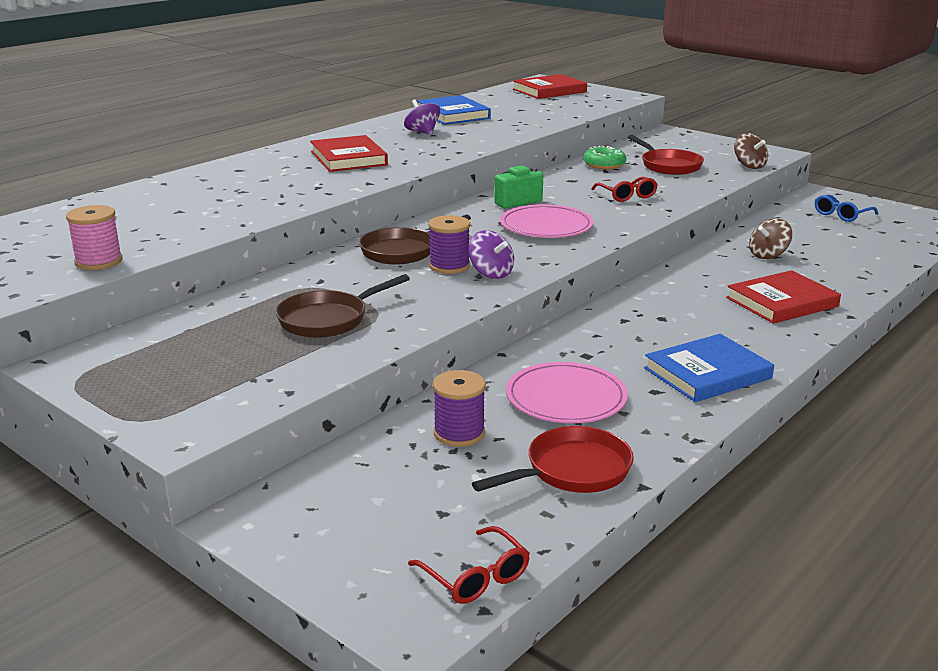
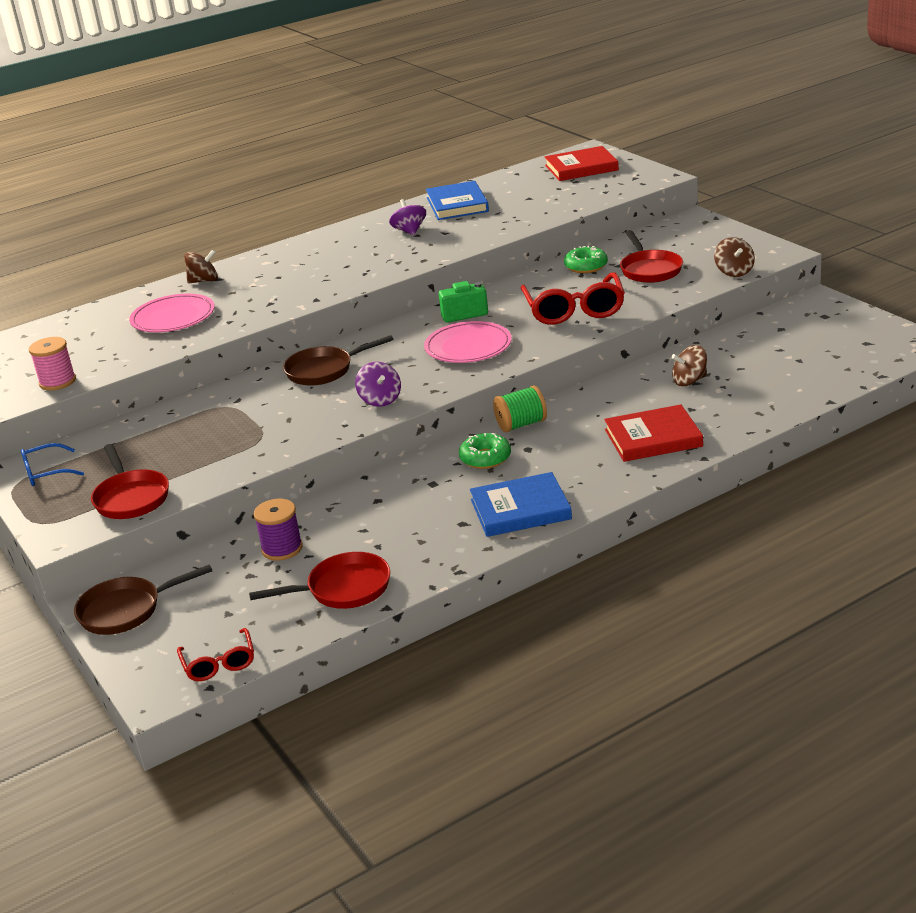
camera: 20 degrees right, 5 degrees up
(223, 172) = (204, 281): none -> brown spinning top
(252, 383) = (131, 498): none -> red pan
(328, 319) = (220, 441): brown pan -> brown pan (126, 610)
(348, 158) = (319, 266): red book -> none
(449, 266) = (351, 390): purple spool -> none
(566, 398) = (385, 524): pink plate -> pink plate (173, 317)
(624, 329) = (485, 458): none -> green donut
(627, 195) = (574, 310): red glasses -> red glasses, size x1.83
(634, 297) = (521, 424): none -> green spool
(841, 215) = (814, 331): blue glasses -> blue glasses (46, 472)

